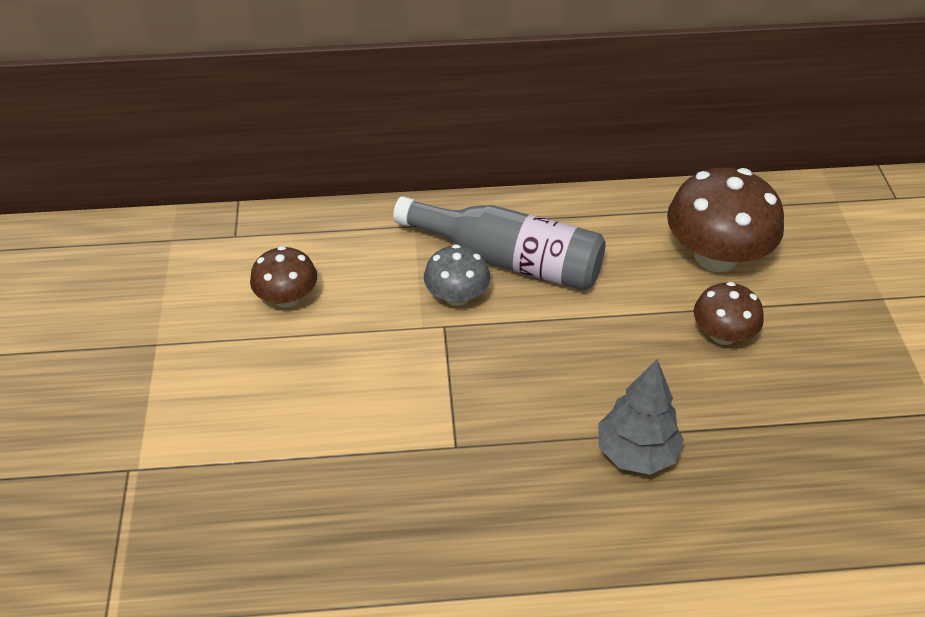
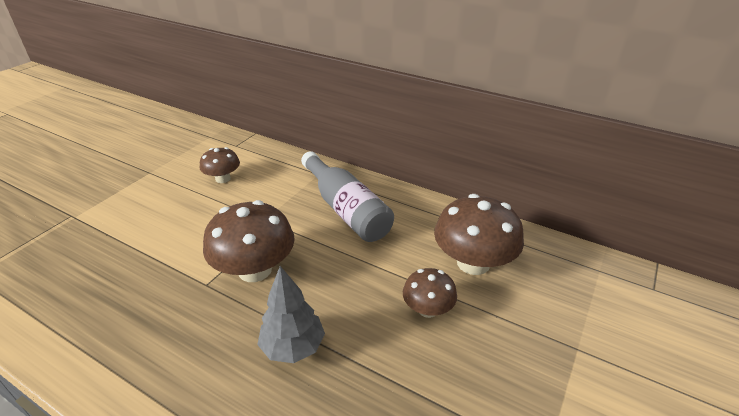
camera: 35 degrees right, 10 degrees down
(457, 296) = (298, 213): grey mushroom -> none
(492, 396) = (255, 270): none -> brown mushroom

